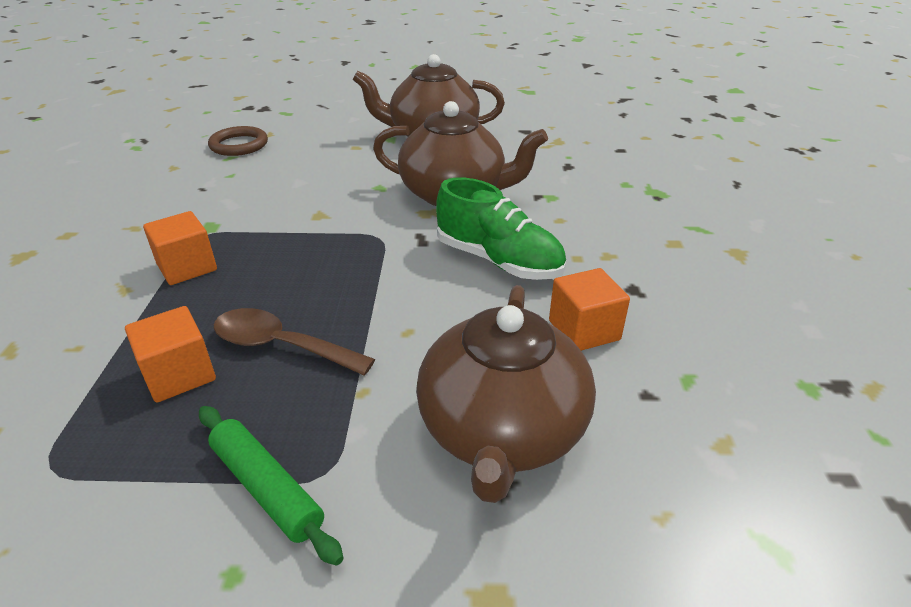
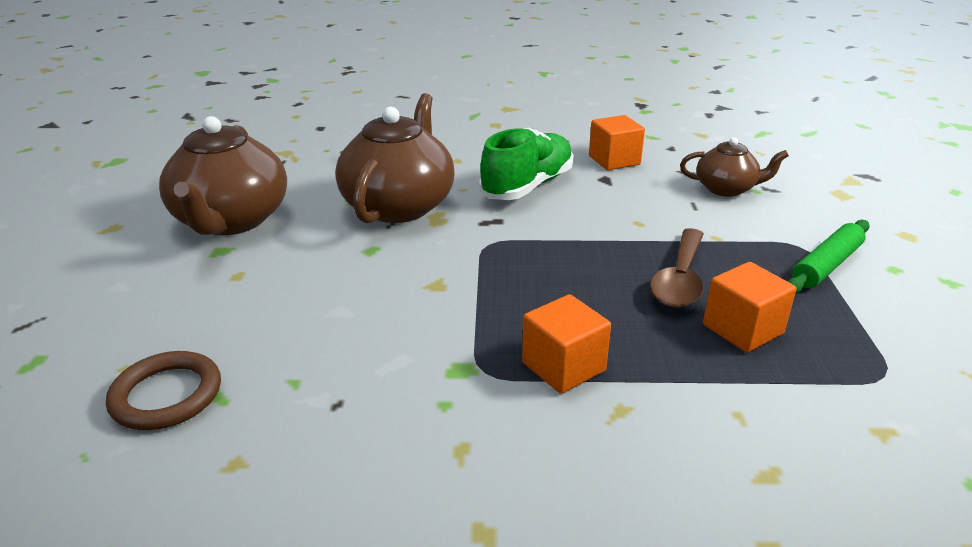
camera: 90 degrees left, 5 degrees down
(502, 431) = (726, 189): brown teapot -> brown teapot, size x0.55

